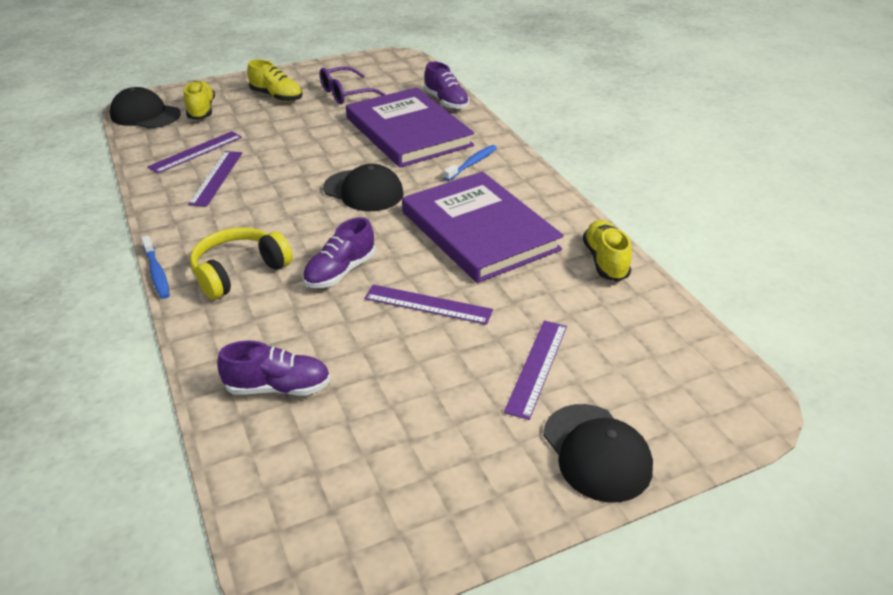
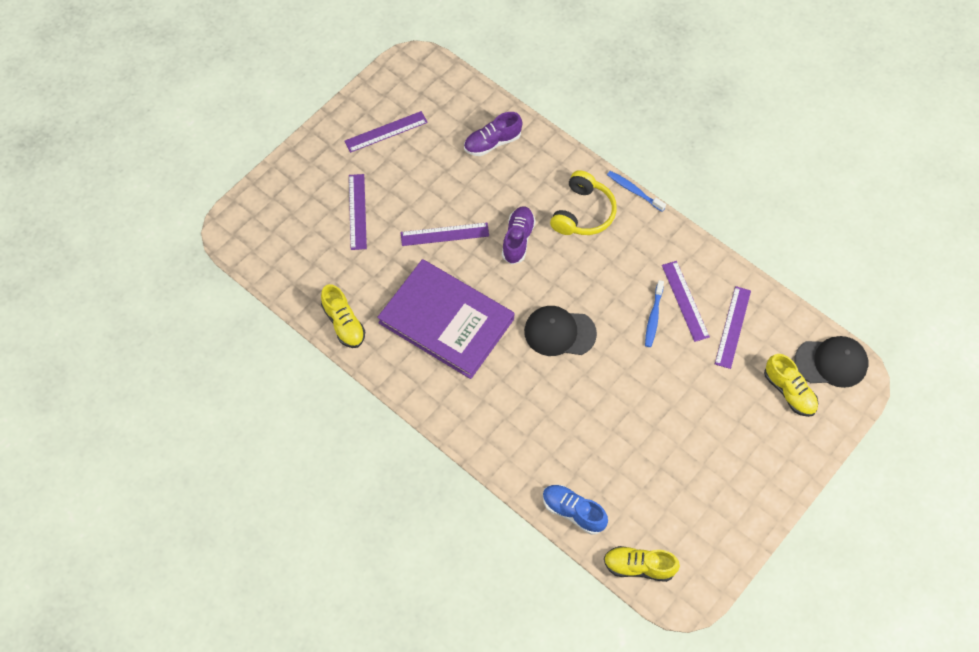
camera: 155 degrees right, 25 degrees up
(277, 96) = (743, 448): yellow shoe -> yellow shoe (639, 566)
(346, 94) = (681, 484): purple glasses -> none
(408, 132) = (577, 437): purple book -> none
(433, 465) = (386, 131): none -> purple ruler
(446, 102) = (573, 512): purple shoe -> blue shoe
(472, 163) = (494, 409): blue toothbrush -> blue toothbrush (653, 317)
(596, 452) = (307, 170): black cap -> none

